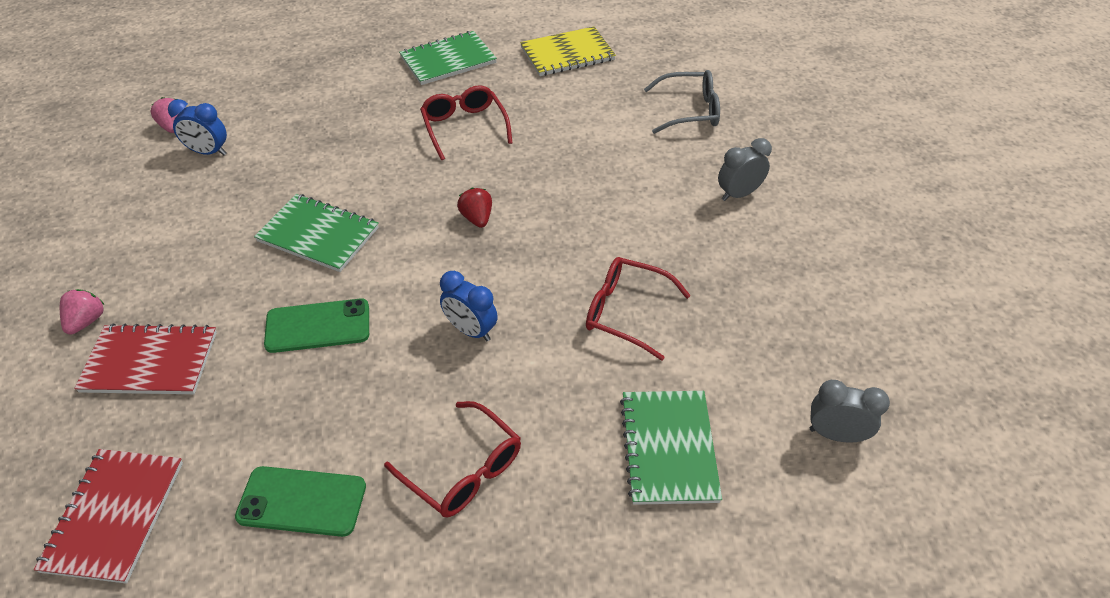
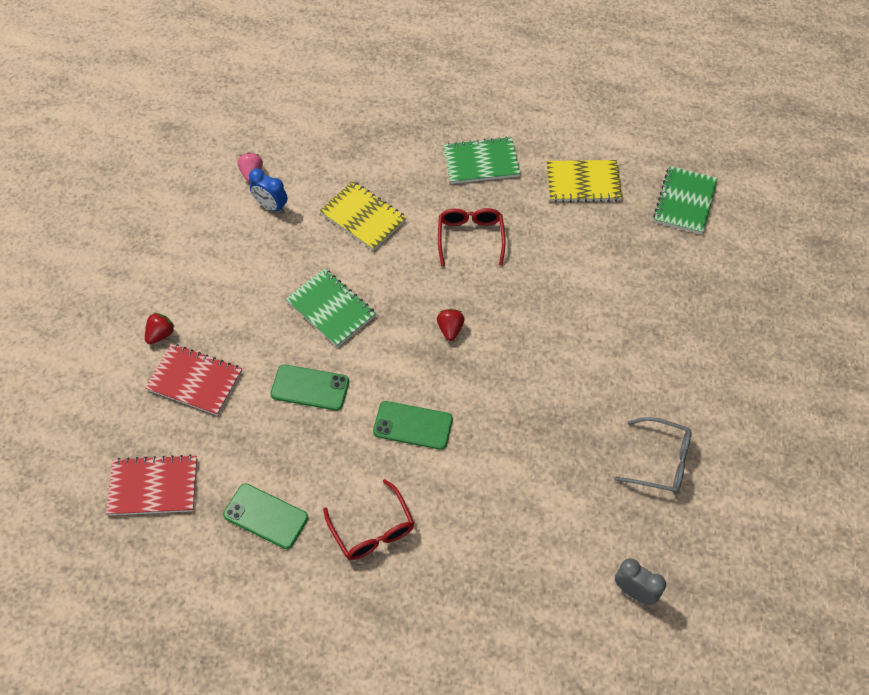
camera: 20 degrees right, 10 degrees up
(87, 321) = (161, 334): pink strawberry -> red strawberry
(115, 516) = (153, 487): red notebook -> red notebook turned 60 degrees clockwise
(328, 137) = (363, 217): none -> yellow notebook
(471, 330) = (413, 425): blue clock -> green phone
(627, 312) = (529, 447): red glasses -> none
(669, 448) = (513, 561): green notebook -> green notebook (685, 201)
(688, 111) = (660, 273): grey glasses -> grey glasses (659, 461)
(738, 194) = (662, 369): grey clock -> none

